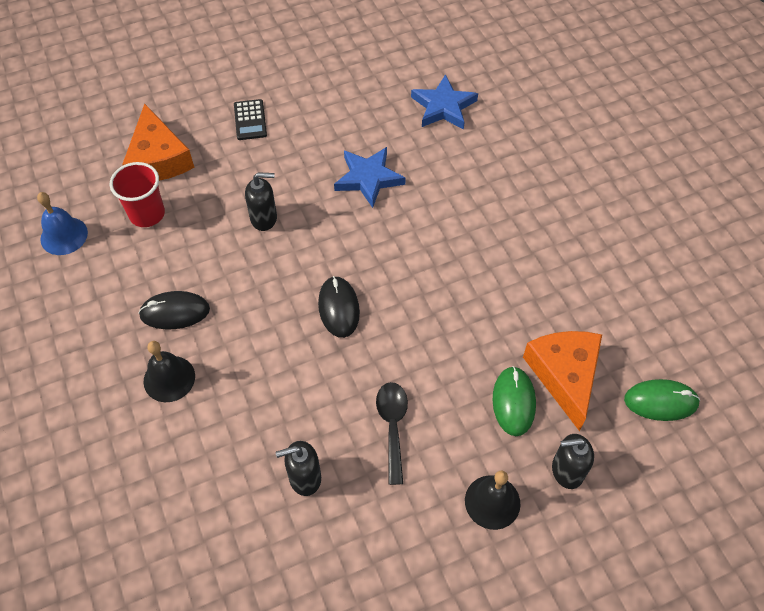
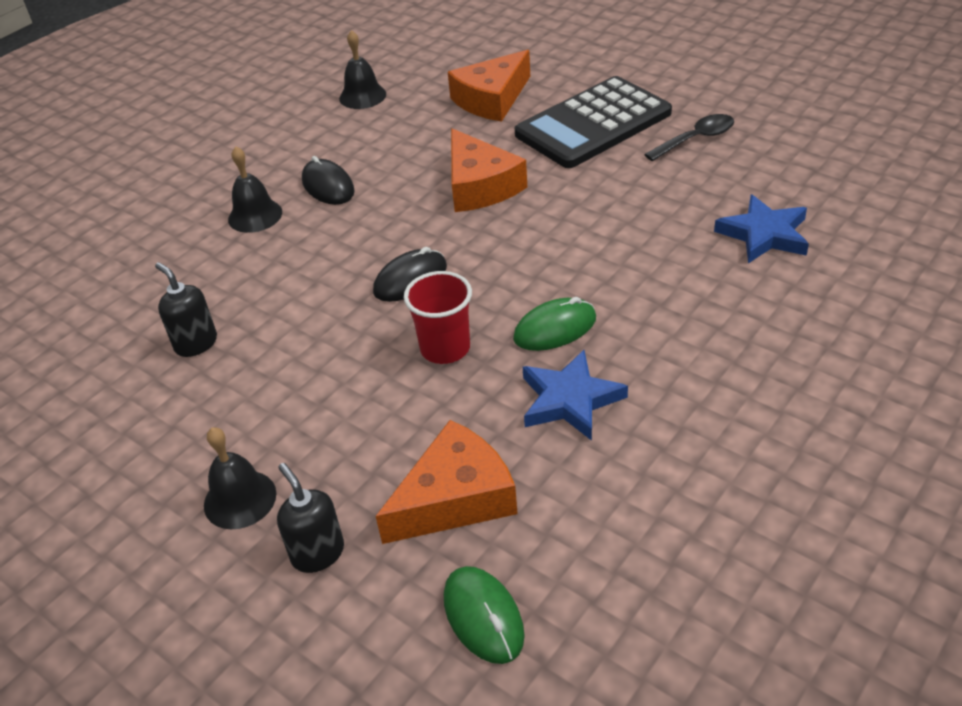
camera: 65 degrees right, 15 degrees down
(64, 235) = (362, 96): blue bell -> black bell
(147, 214) = (423, 123): red cup -> red cup (445, 348)
(250, 120) = (593, 124): black calculator -> black calculator, size x2.43
(264, 218) = (480, 186): black soap dispenser -> orange cheese
(368, 178) = (598, 227): blue star -> blue star (570, 400)
(392, 426) = (290, 379): black spoon -> black spoon (696, 139)
(513, 402) = (384, 465): green mouse -> green mouse (555, 329)

